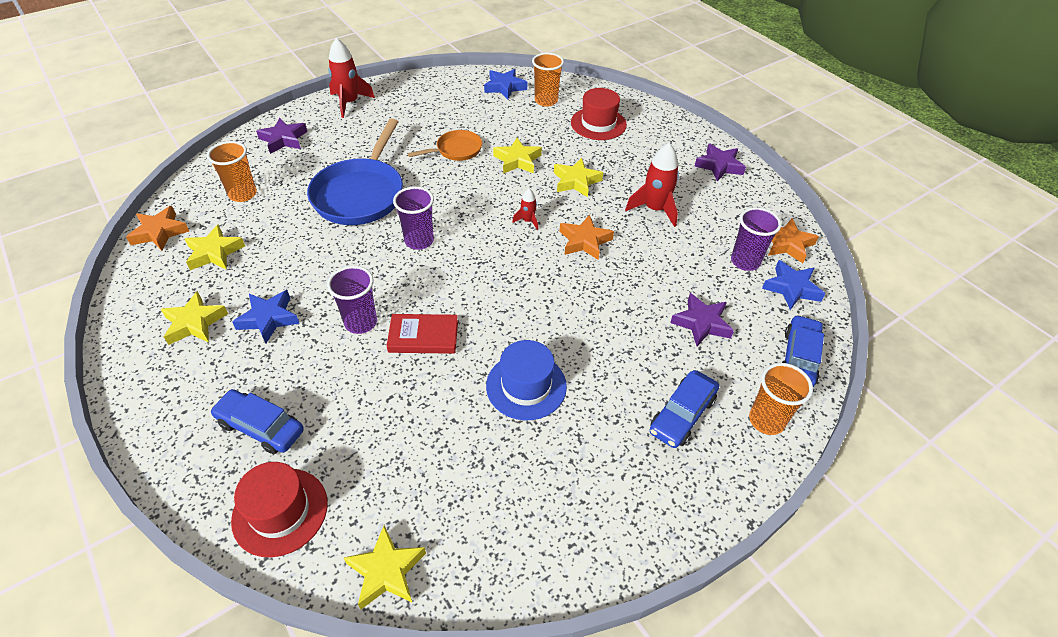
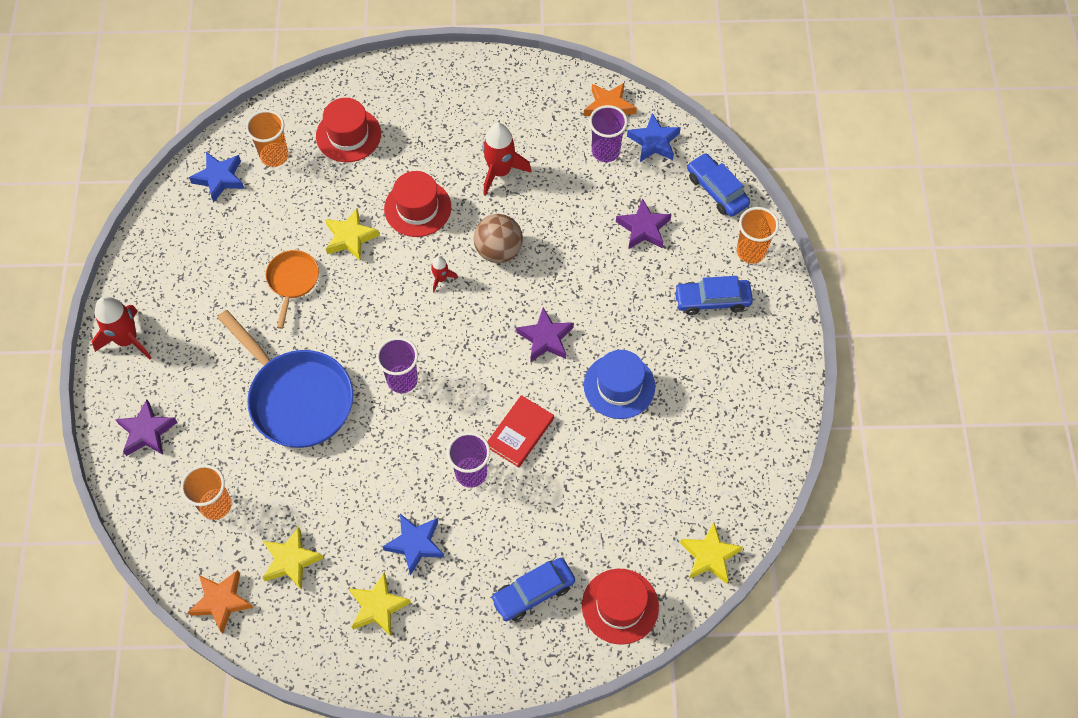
camera: 55 degrees left, 15 degrees up
(576, 181) = (417, 208): yellow star -> red hat
(584, 241) = (498, 250): orange star -> brown ball
(682, 415) = (712, 300): blue car -> blue car turned 105 degrees clockwise
(719, 166) = (484, 82): purple star -> purple star (546, 338)

